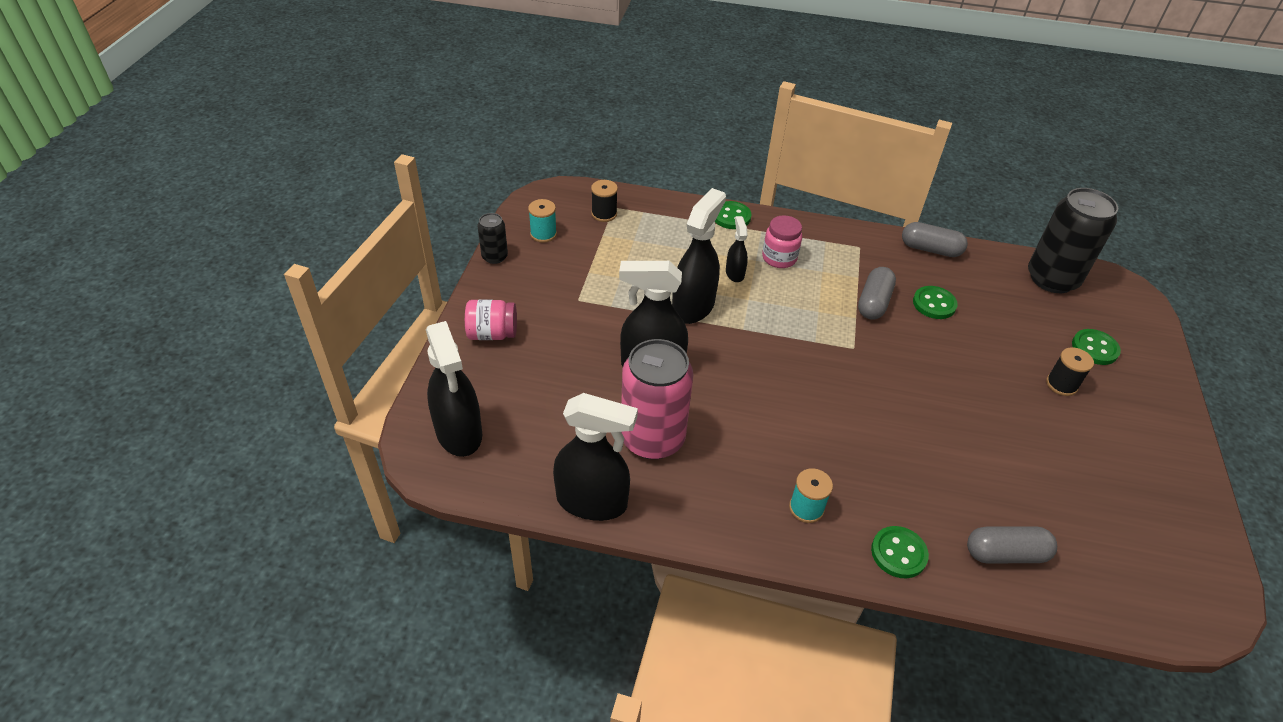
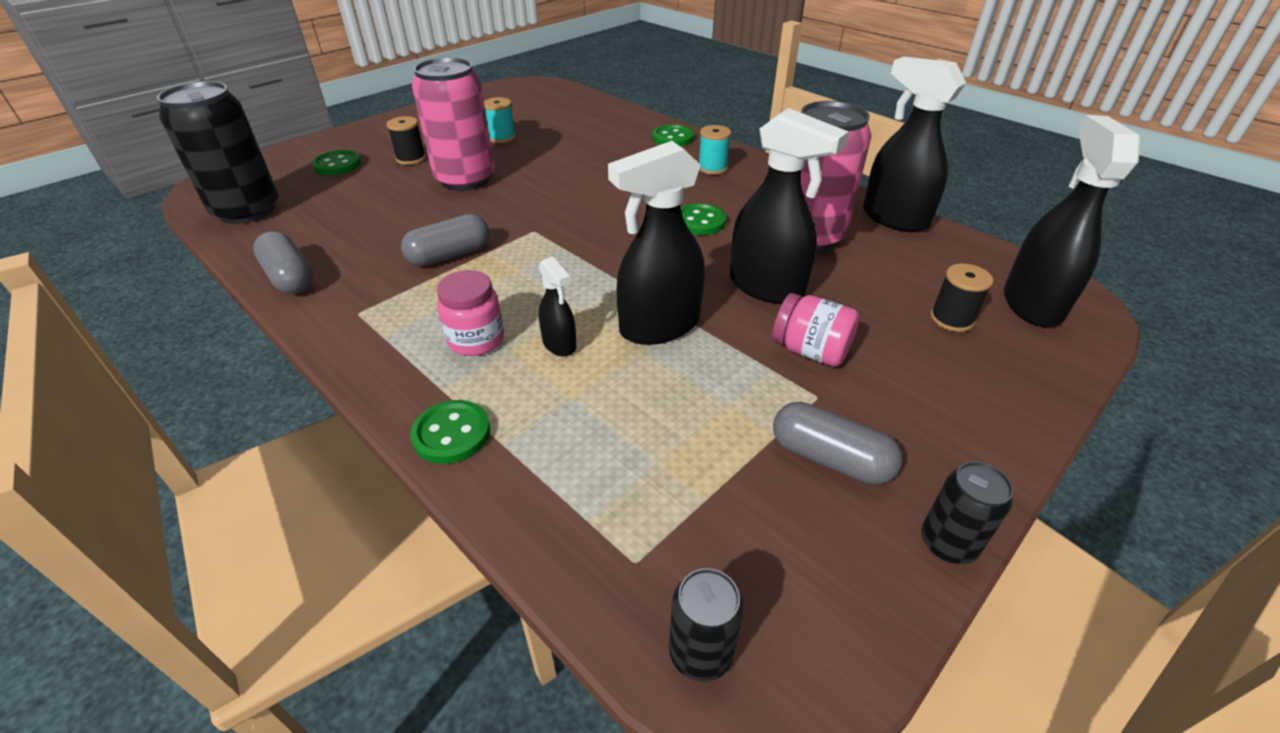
camera: 145 degrees left, 5 degrees down
(492, 334) = (974, 397): pink jar -> pink jar (810, 351)
(543, 234) = (825, 557): turquoise spool -> turquoise spool (502, 137)
(573, 194) = (700, 652): none -> black can
(604, 214) = (668, 552): black spool -> black spool (951, 319)
(734, 273) = (559, 344): black spray bottle -> black spray bottle turned 60 degrees counterclockwise
(934, 304) = (395, 233): green button -> green button (700, 221)
(980, 379) = (465, 179): none -> pink can
(1005, 554) = (604, 121): grey capsule -> grey capsule (830, 458)

